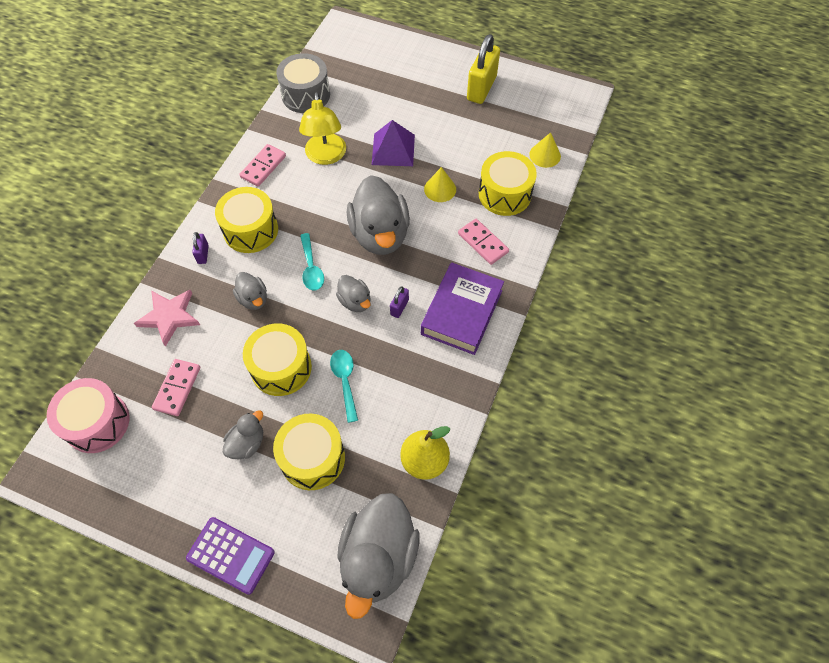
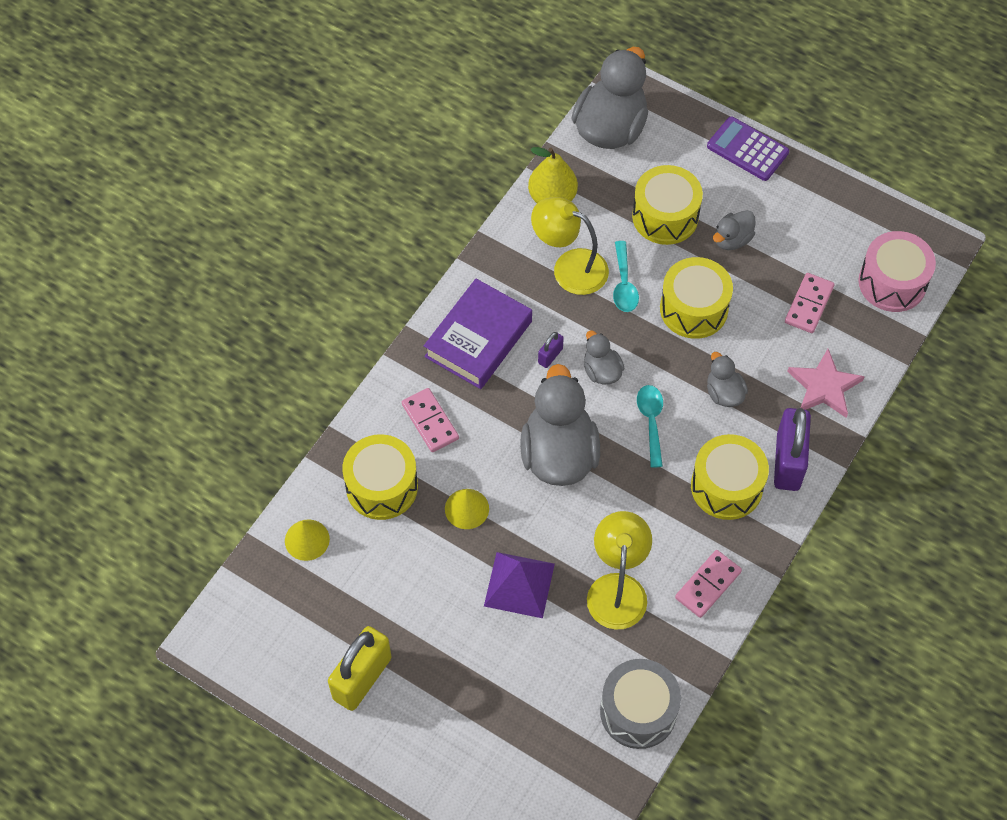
camera: 170 degrees left, 0 degrees up
(203, 254) = (788, 462): purple padlock -> purple padlock, size x2.16
(396, 390) = (569, 267): none -> yellow lamp

